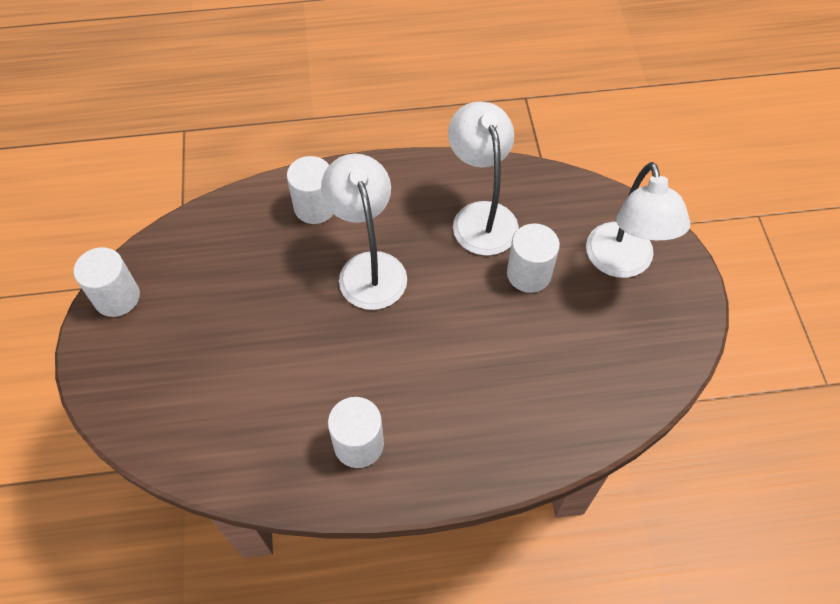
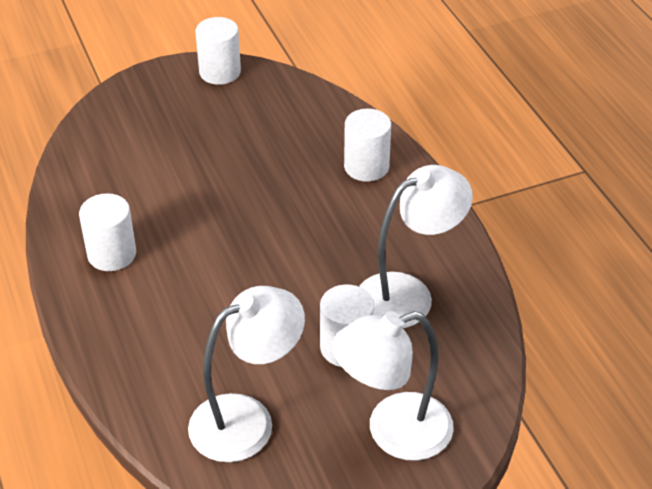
camera: 75 degrees right, 15 degrees down
(369, 268) = (307, 220): white lamp -> white lamp (247, 420)

